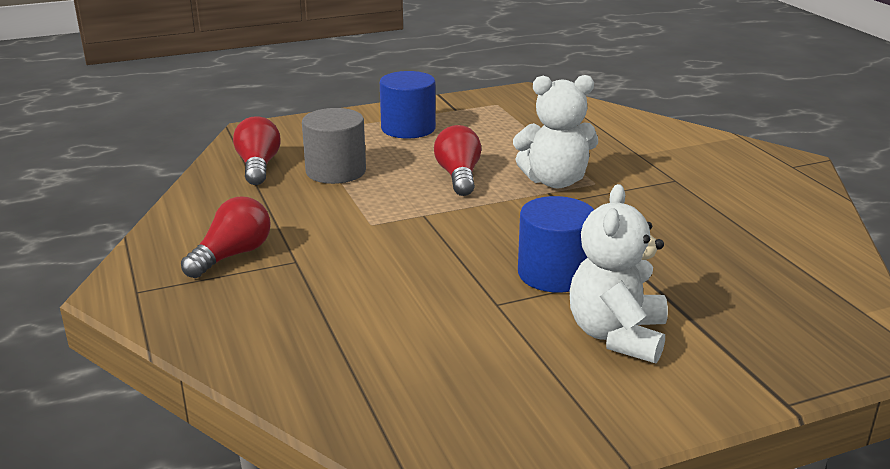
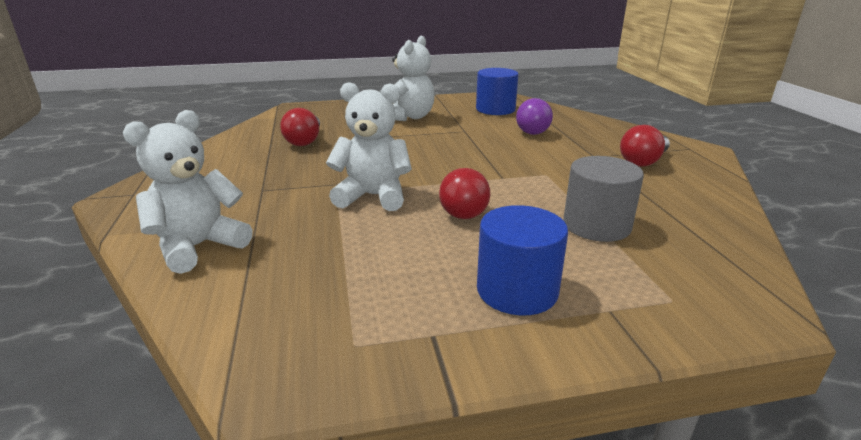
camera: 170 degrees left, 0 degrees up
(258, 166) = (692, 239): red light bulb -> red light bulb (305, 141)
(380, 316) = (531, 130): none -> purple light bulb
(554, 274) = (423, 139): blue cylinder -> blue cylinder (495, 109)
(653, 134) = (198, 247): none -> white teddy bear

